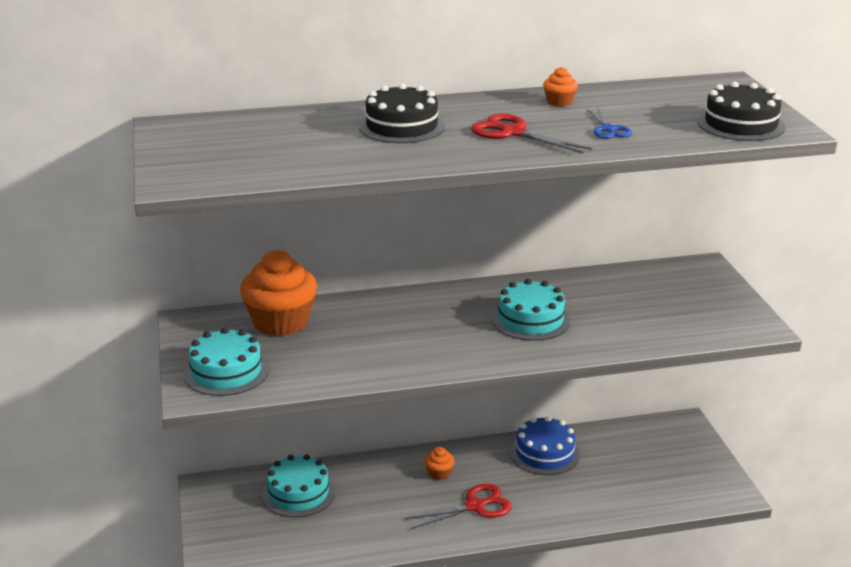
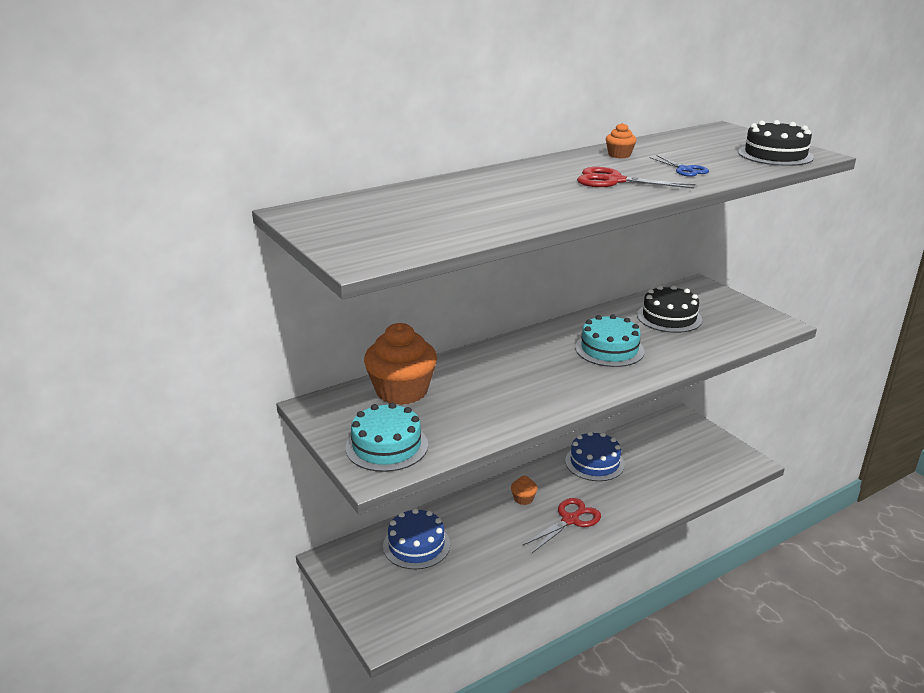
camera: 20 degrees left, 0 degrees up
(298, 493) = (416, 545): turquoise cake -> blue cake
(401, 126) = (515, 187): black cake -> black cake (669, 317)

